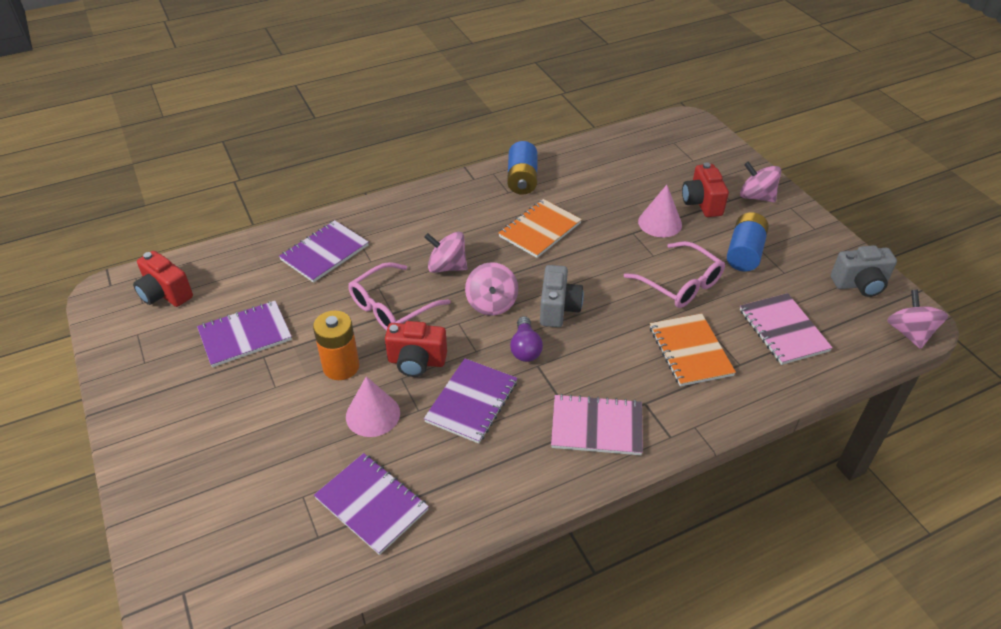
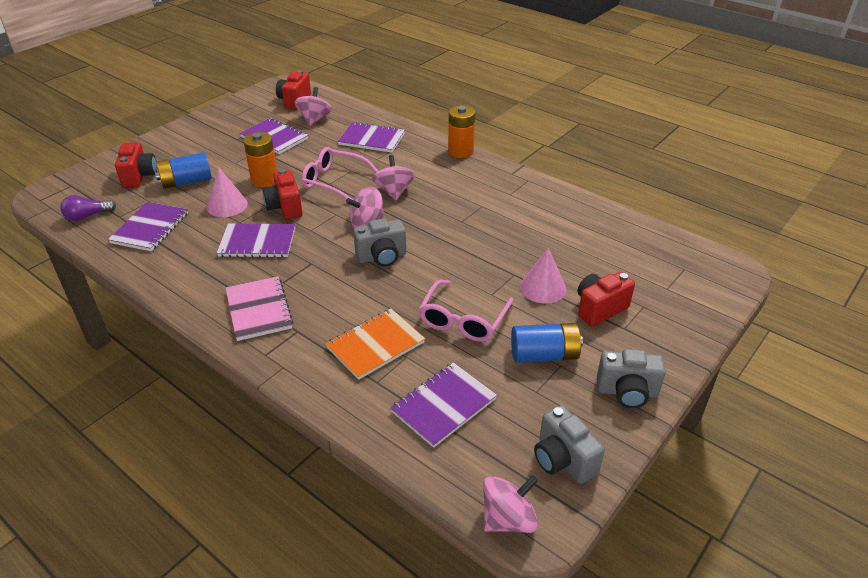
camera: 65 degrees right, 5 degrees down
(227, 498) = (139, 176): none -> red camera
(407, 197) = (460, 151): none -> orange battery
(522, 179) = (533, 196): blue battery -> blue battery (186, 182)
(525, 348) = (326, 252): purple light bulb -> purple light bulb (87, 216)
(539, 230) = (474, 222): orange notebook -> none
(756, 196) = (649, 347): pink spinning top -> pink spinning top (314, 119)
(783, 330) = (443, 405): pink notebook -> purple notebook
(801, 226) = (627, 392): none -> grey camera

